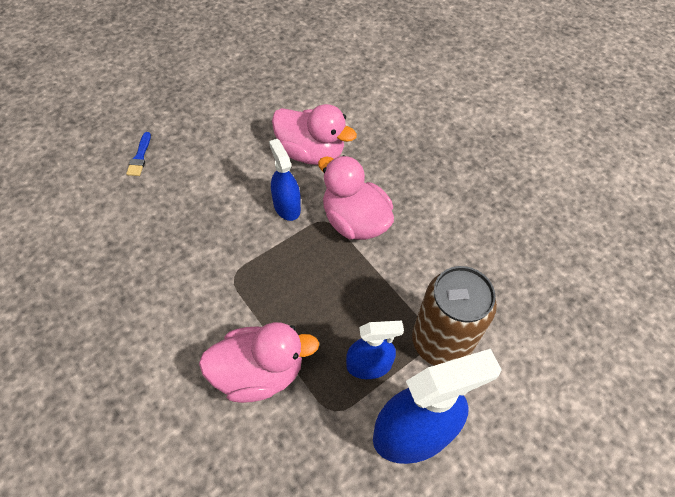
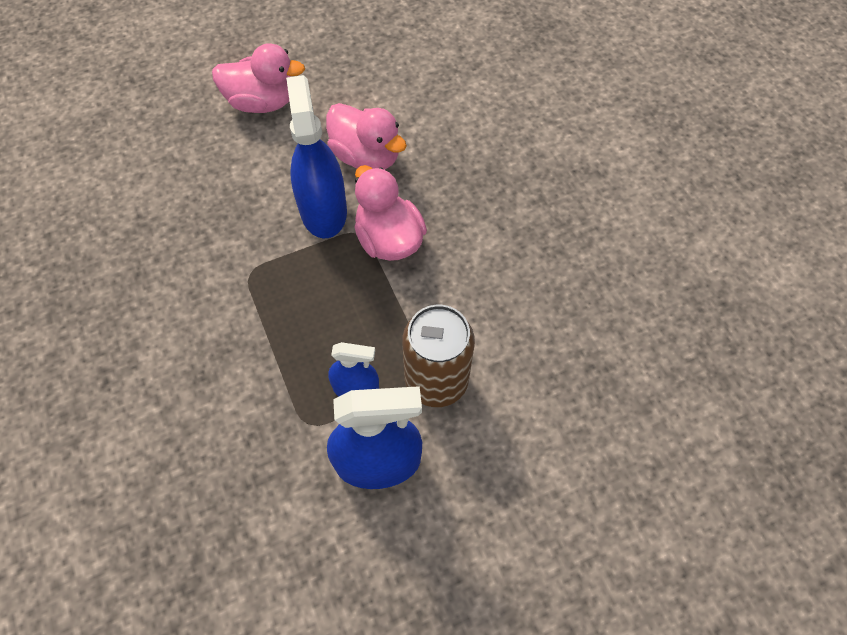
camera: 15 degrees right, 5 degrees up
(140, 157) = (190, 131): blue brush -> none
(259, 372) = (247, 372): pink duck -> pink duck (263, 102)
(286, 206) = (323, 210): blue spray bottle -> blue spray bottle, size x1.74

